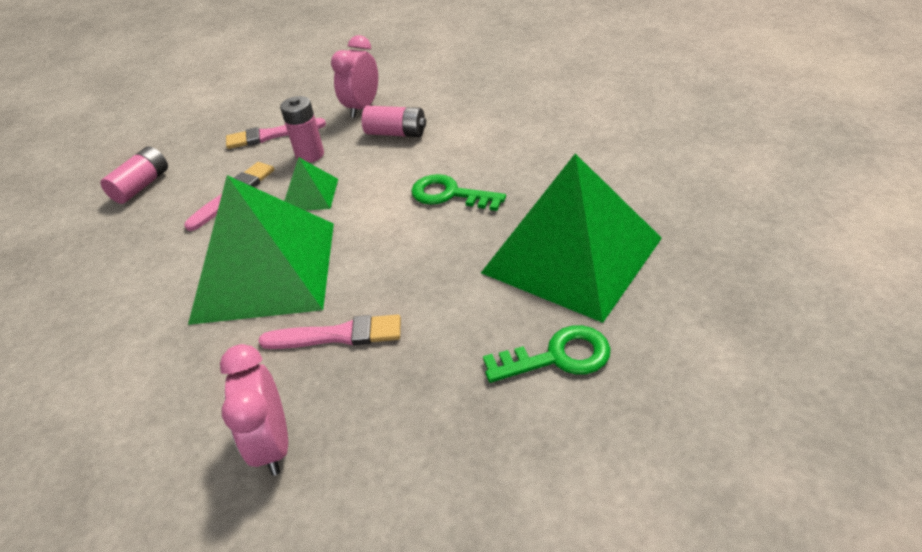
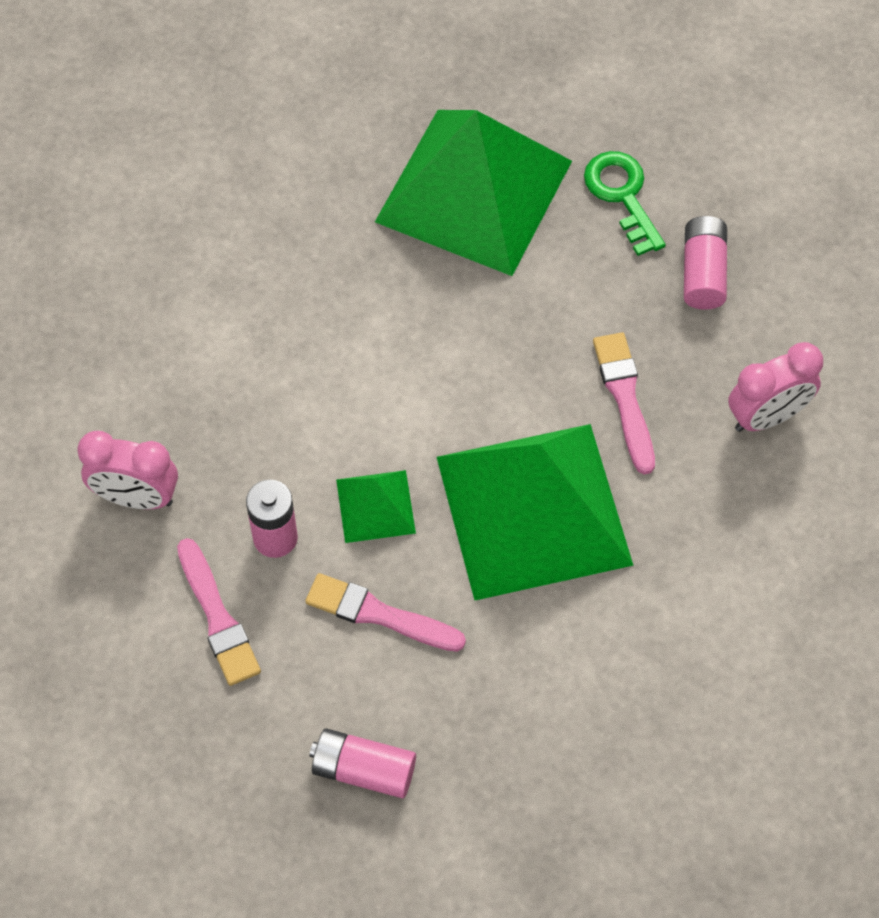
camera: 105 degrees left, 20 degrees up
(396, 133) = (216, 428): pink battery -> pink battery (703, 272)
(450, 194) = (367, 330): green key -> none

